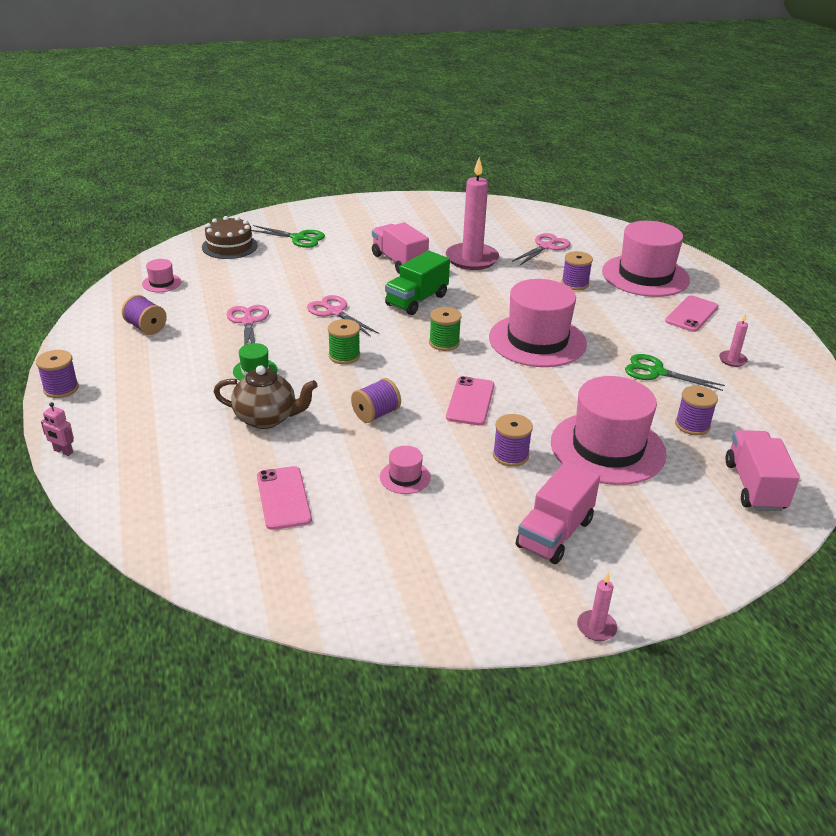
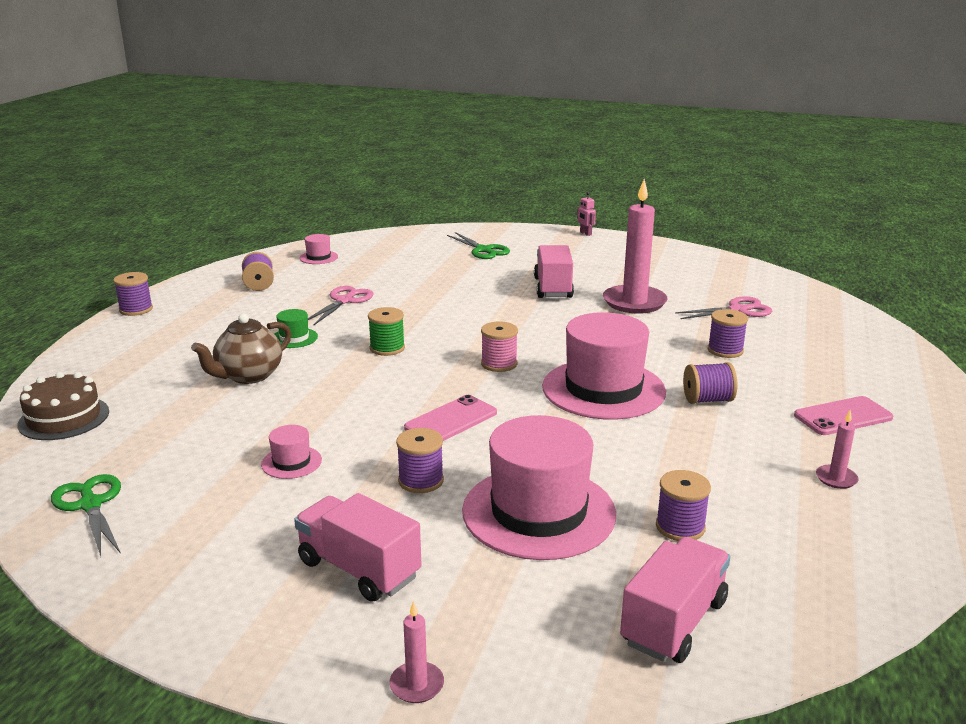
camera: 35 degrees right, 10 degrees down
(63, 451) = (71, 351): pink robot -> pink robot (585, 233)
(229, 246) = (413, 244): brown cake -> brown cake (64, 418)
(267, 418) = (248, 376): brown teapot -> brown teapot turned 90 degrees clockwise
(283, 498) = (167, 440): pink phone -> none
(335, 312) = (430, 312): pink scissors -> none
(376, 414) = (344, 402): purple spool -> purple spool (707, 400)
(416, 300) = (524, 322): green truck -> none
(444, 343) = (499, 364): green spool -> pink spool
(554, 533) = (359, 569): pink truck -> pink truck turned 60 degrees clockwise
(596, 627) = (266, 679): pink candle -> pink candle (417, 685)
(645, 276) = (830, 364): pink hat -> none
(656, 372) = (709, 459): green scissors -> green scissors (90, 505)

